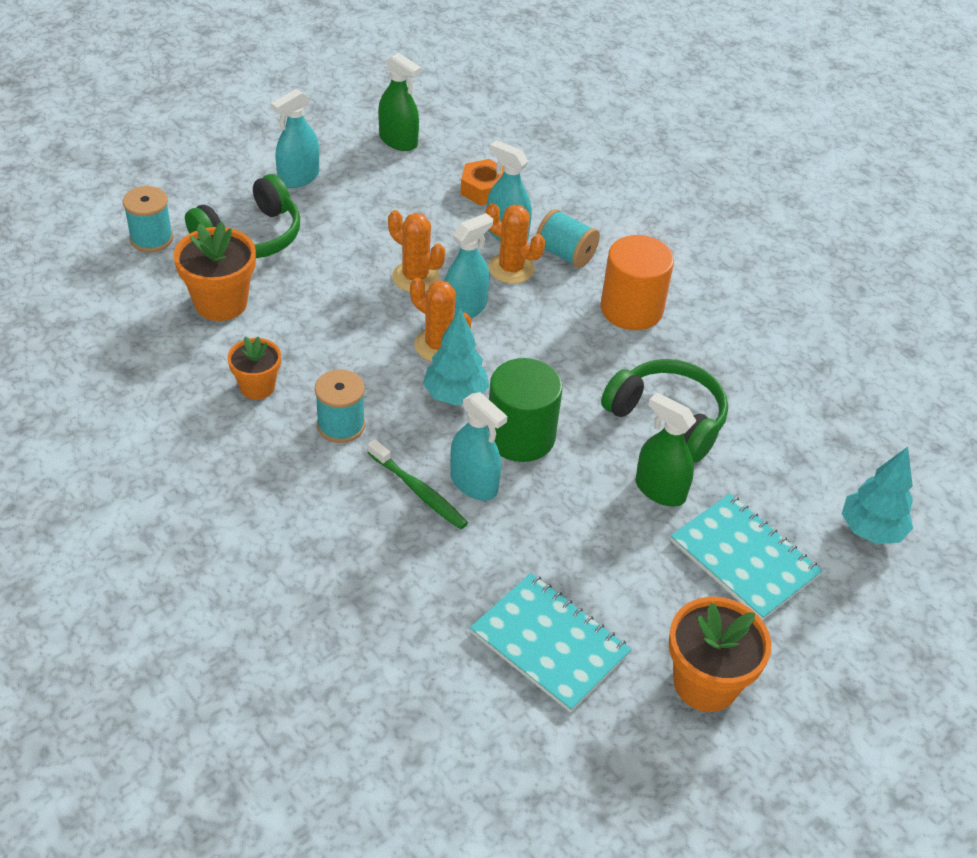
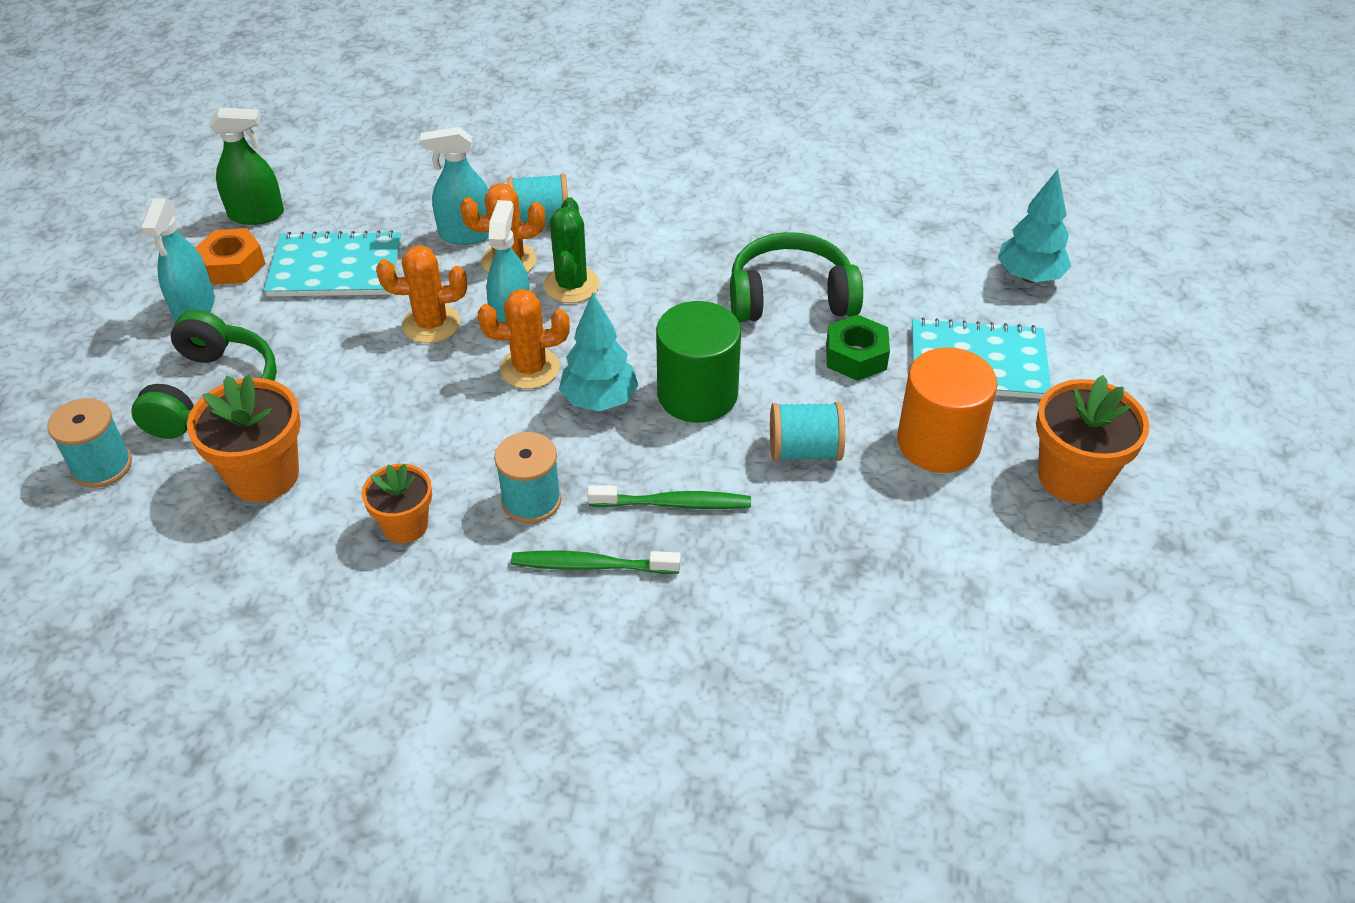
camera: 40 degrees left, 0 degrees up
(326, 489) = (591, 565): none -> green toothbrush
(474, 483) = (710, 461): turquoise spray bottle -> none
(484, 189) = (396, 209): orange nut -> orange nut (233, 265)
(530, 311) = (571, 285): none -> green cactus
(542, 523) = (804, 451): none -> turquoise spool
(549, 644) = (933, 542): turquoise notebook -> turquoise notebook (336, 268)
(631, 309) = (652, 229): orange cylinder -> orange cylinder (938, 443)
(660, 490) = (856, 356): green spray bottle -> green nut

